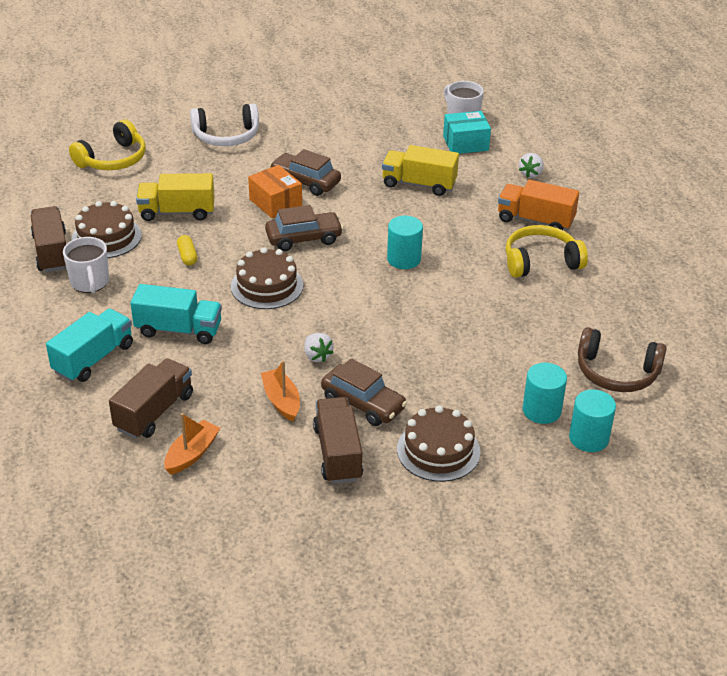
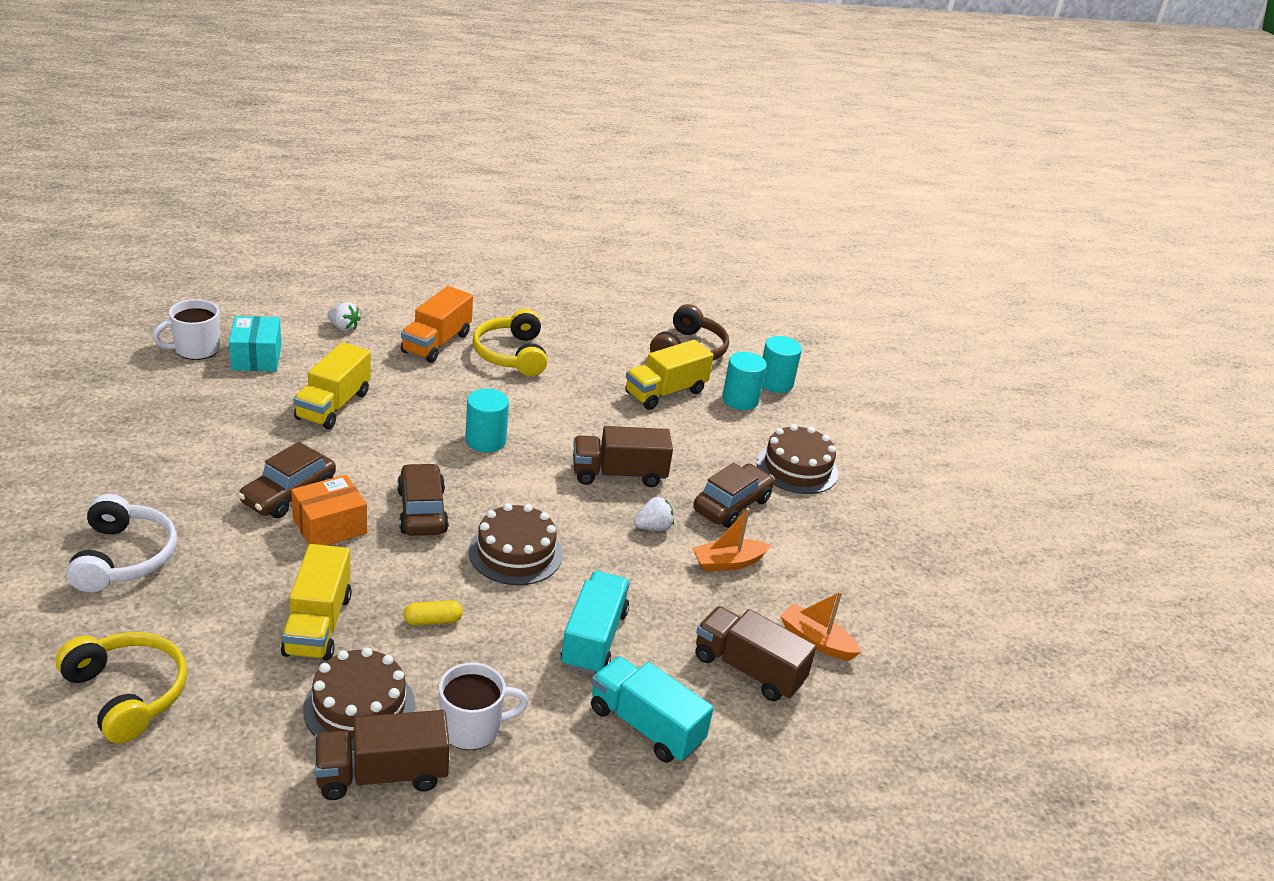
camera: 90 degrees left, 5 degrees down
(338, 453) = (806, 532): brown truck -> brown truck (618, 474)
(528, 358) = (665, 392): none -> yellow truck

